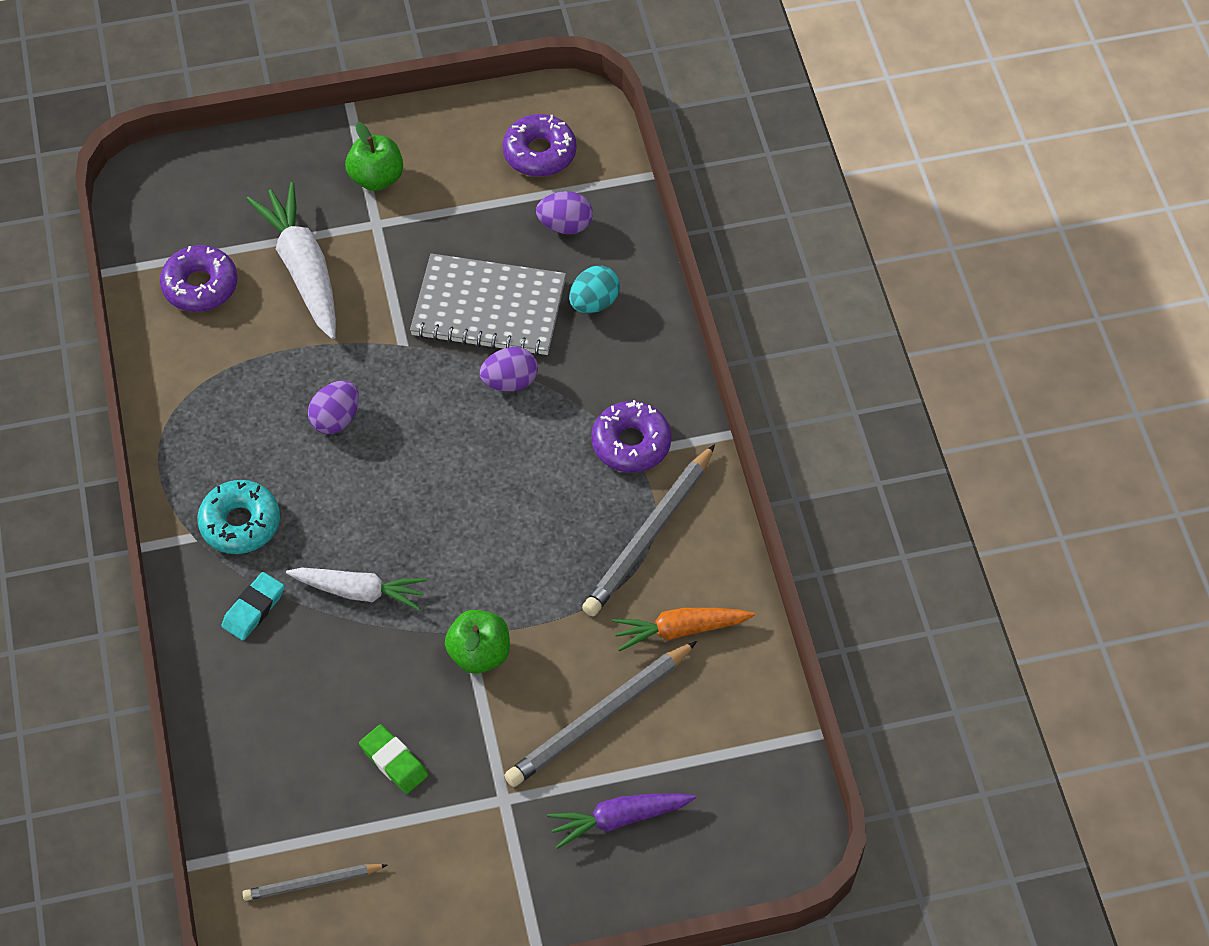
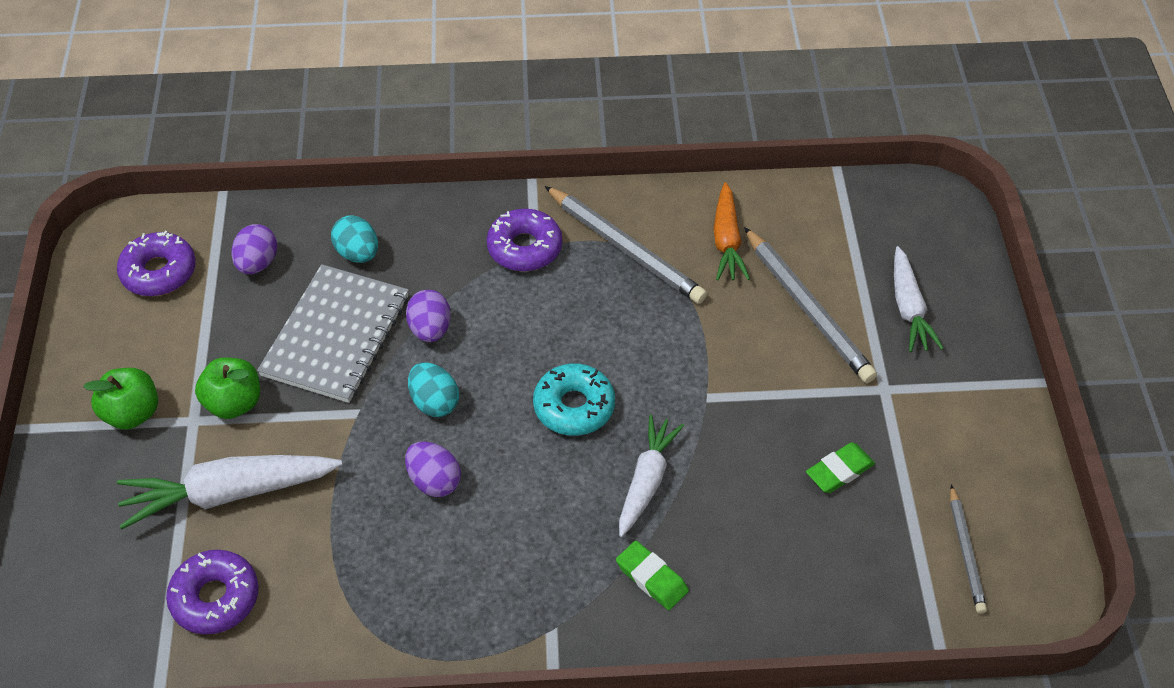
camera: 80 degrees left, 5 degrees down
(240, 523) = (544, 582): turquoise donut -> turquoise donut (574, 406)
(253, 609) = (651, 578): turquoise eraser -> green eraser
(423, 402) = (434, 402): none -> turquoise egg
(479, 654) = (731, 389): green apple -> green apple (234, 403)
(619, 819) = (908, 308): purple carrot -> white carrot

